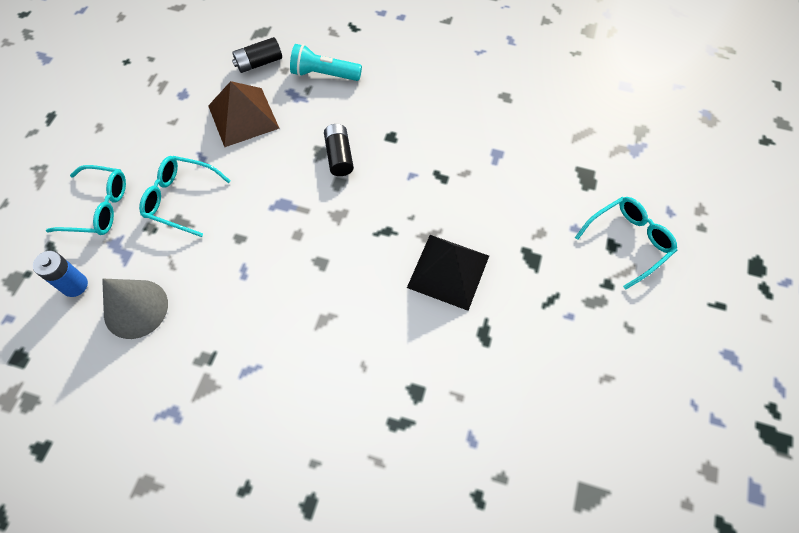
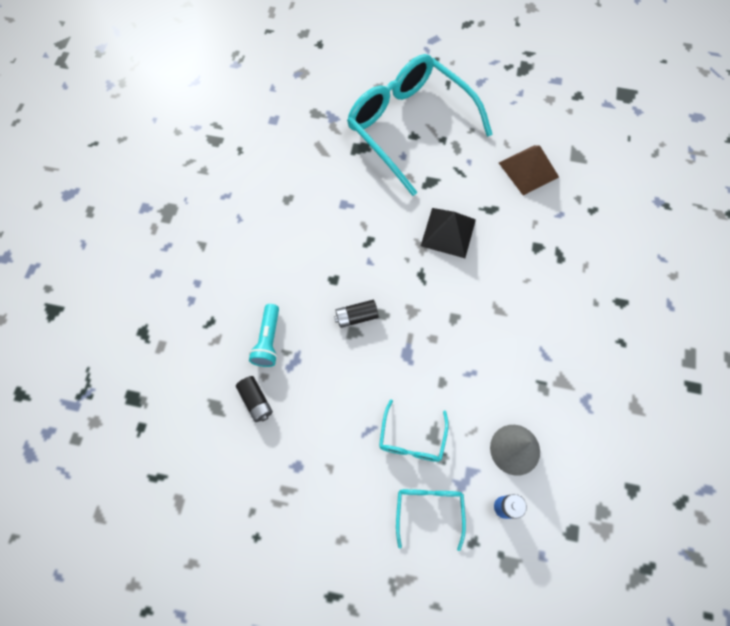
camera: 95 degrees left, 5 degrees up
(243, 117) = (320, 403): brown pyramid -> brown pyramid (528, 169)
(628, 242) = (410, 127): turquoise glasses -> turquoise glasses, size x2.27

